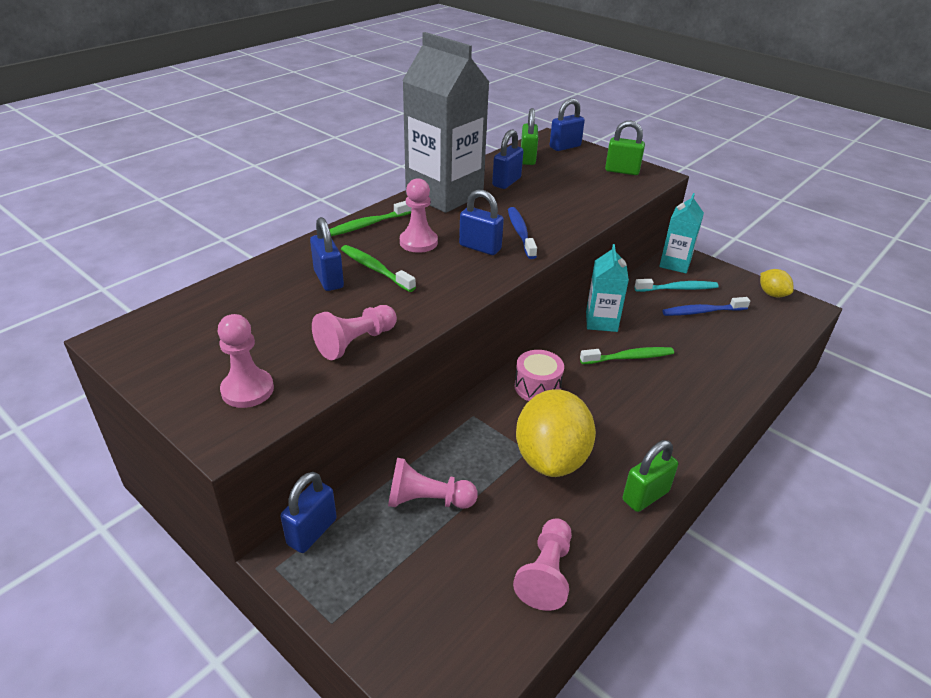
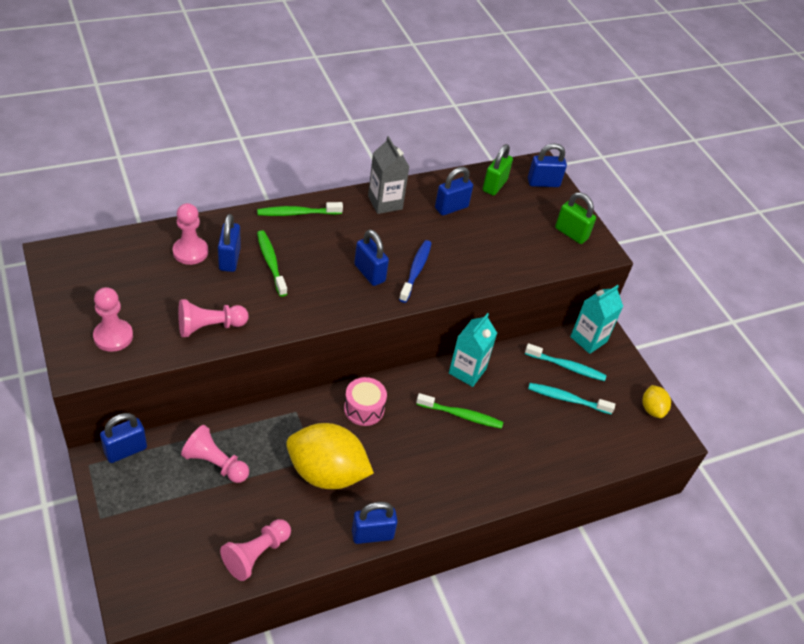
camera: 20 degrees right, 10 degrees up
(418, 242) = (324, 248): pink pawn -> pink pawn (190, 252)
(444, 194) = (385, 202): grey carton -> grey carton, size x0.53
(551, 458) = (327, 473): yellow lemon -> yellow lemon turned 75 degrees clockwise
(645, 496) = (372, 534): green padlock -> blue padlock
(702, 311) = (567, 399): blue toothbrush -> turquoise toothbrush

